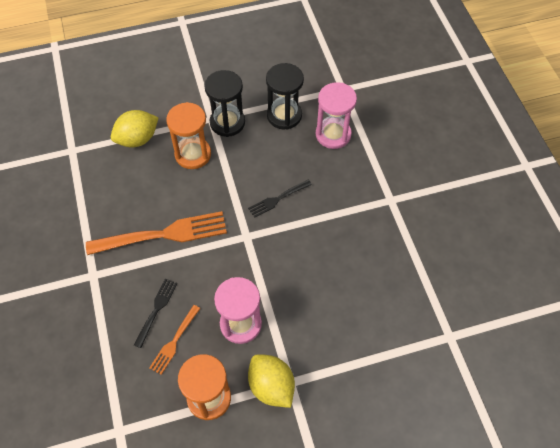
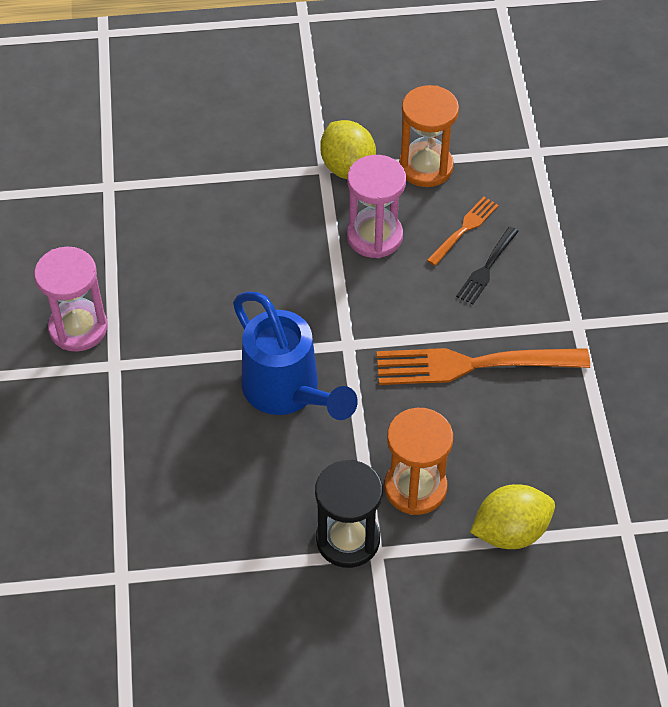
camera: 170 degrees left, 5 degrees down
(278, 199) = (288, 392): black fork -> blue watering can
(284, 115) = (243, 537): black hourglass -> none
(333, 134) = (168, 487): pink hourglass -> pink hourglass (78, 328)

